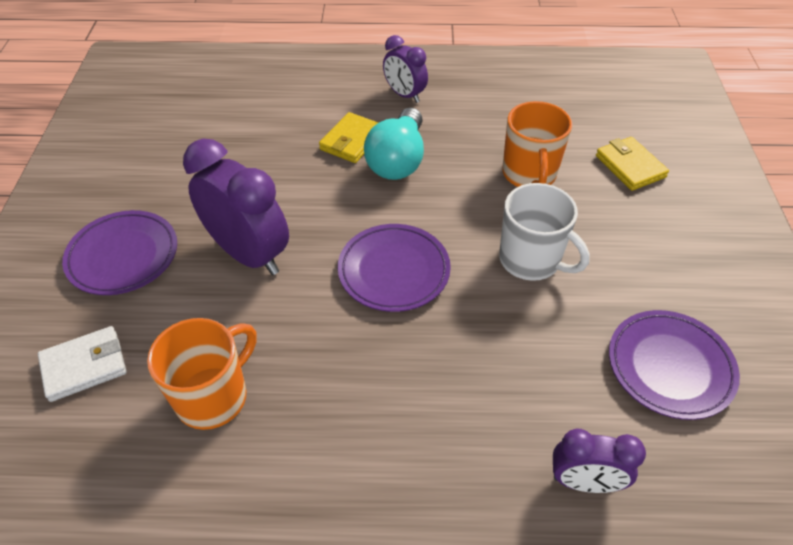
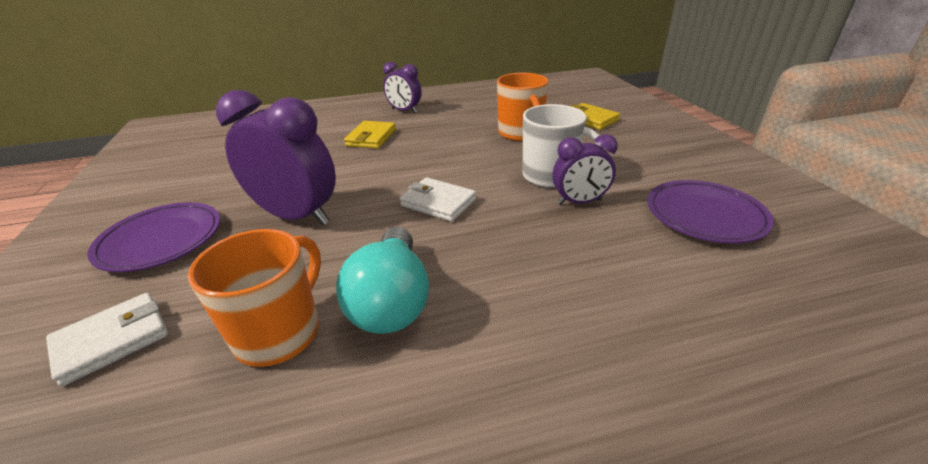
camera: 15 degrees left, 15 degrees down
(394, 271) = (438, 202): purple plate -> white wallet
(398, 160) = (413, 142): turquoise light bulb -> turquoise light bulb (392, 300)
(584, 482) = (699, 311): purple clock -> purple clock (579, 202)

